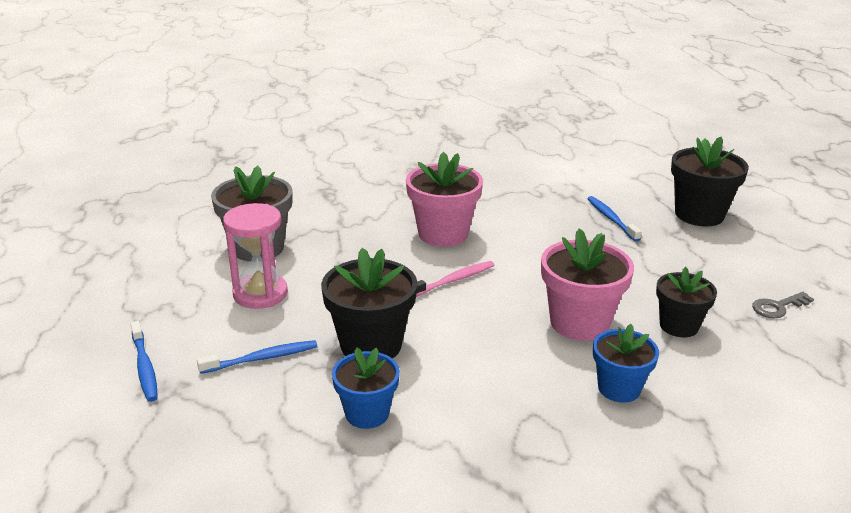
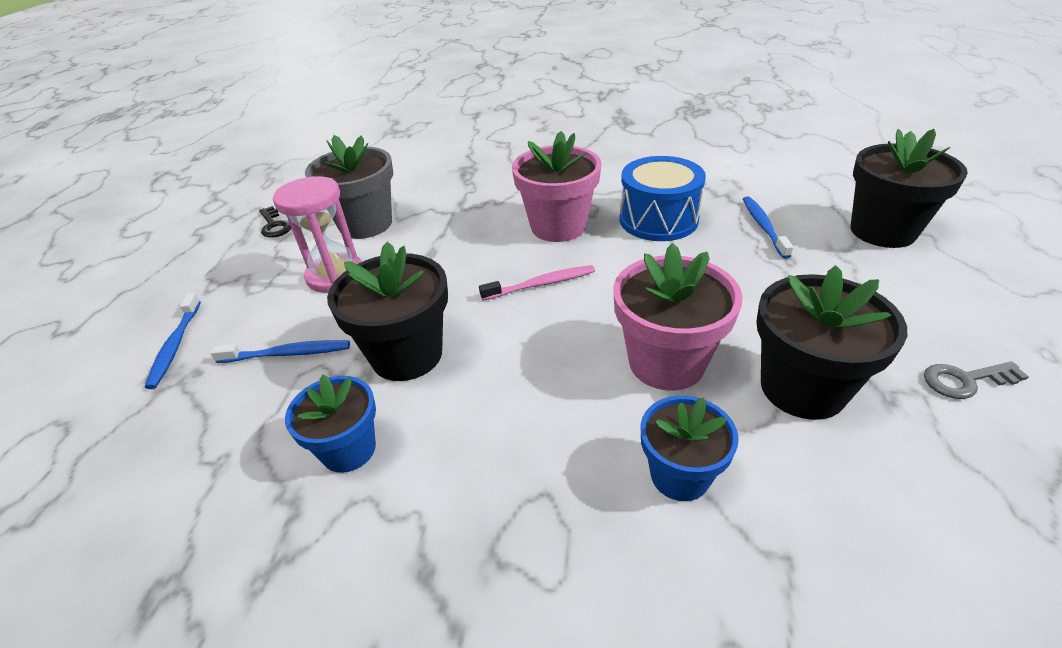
camera: 20 degrees right, 10 degrees up
(161, 257) = (274, 225): none -> black key
(525, 221) = (658, 219): none -> blue drum
(678, 326) = (802, 388): black flower pot -> black flower pot, size x1.55

